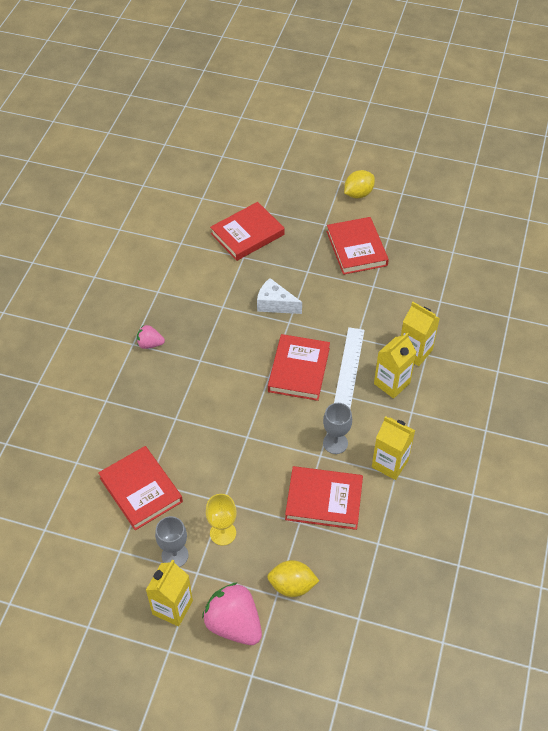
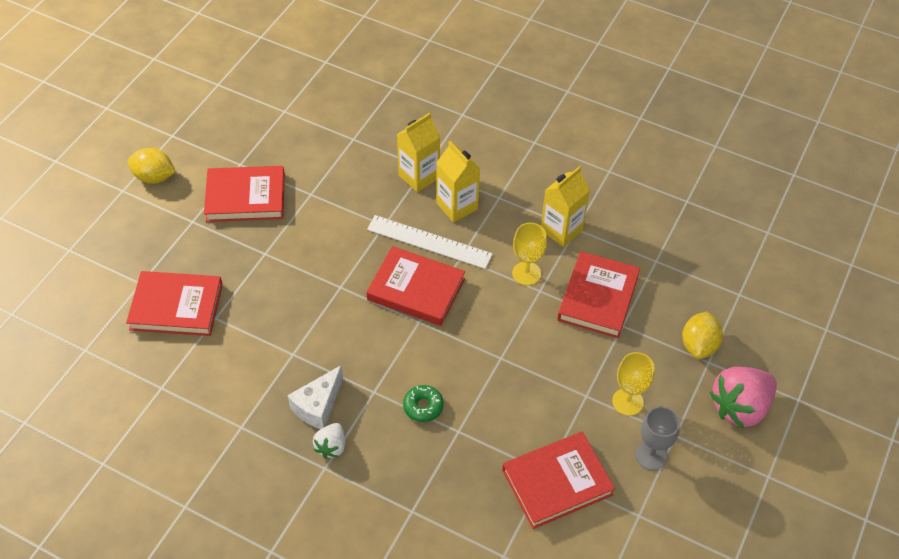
camera: 80 degrees left, 0 degrees up
(150, 344) = (331, 446): pink strawberry -> white strawberry
(172, 607) = (716, 466): yellow carton -> none
(192, 392) = (423, 406): none -> green donut
(247, 234) = (176, 307): red book -> red book turned 60 degrees counterclockwise
(275, 304) = (307, 296): white cheese -> white cheese (318, 406)
(335, 443) = (526, 273): grey goblet -> yellow goblet
(358, 194) = (154, 177): yellow lemon -> yellow lemon turned 45 degrees counterclockwise

